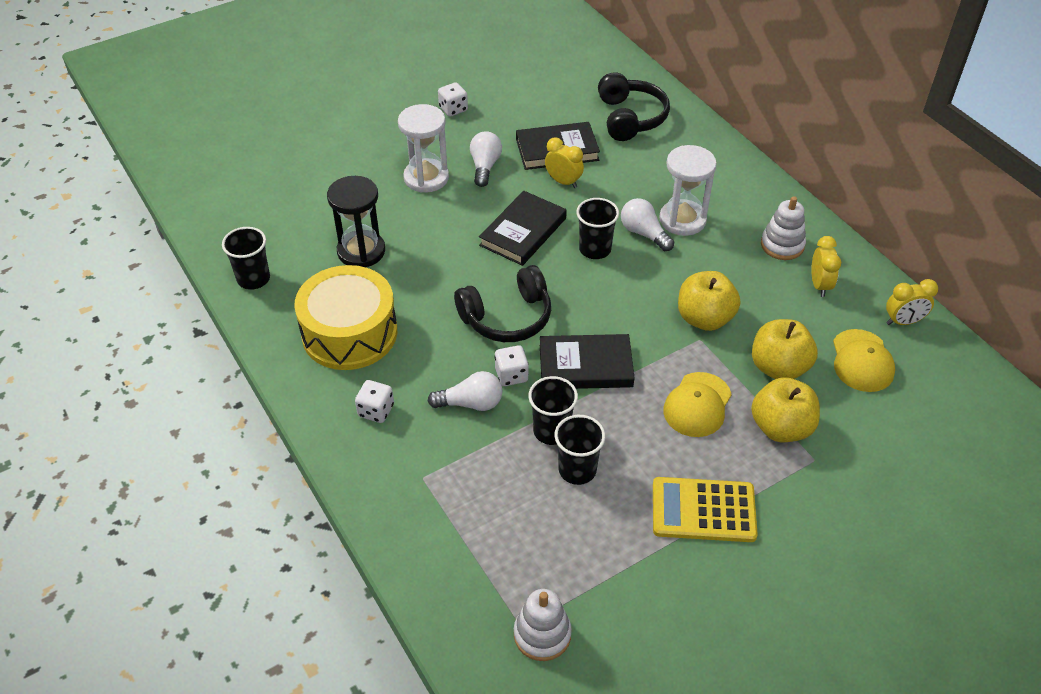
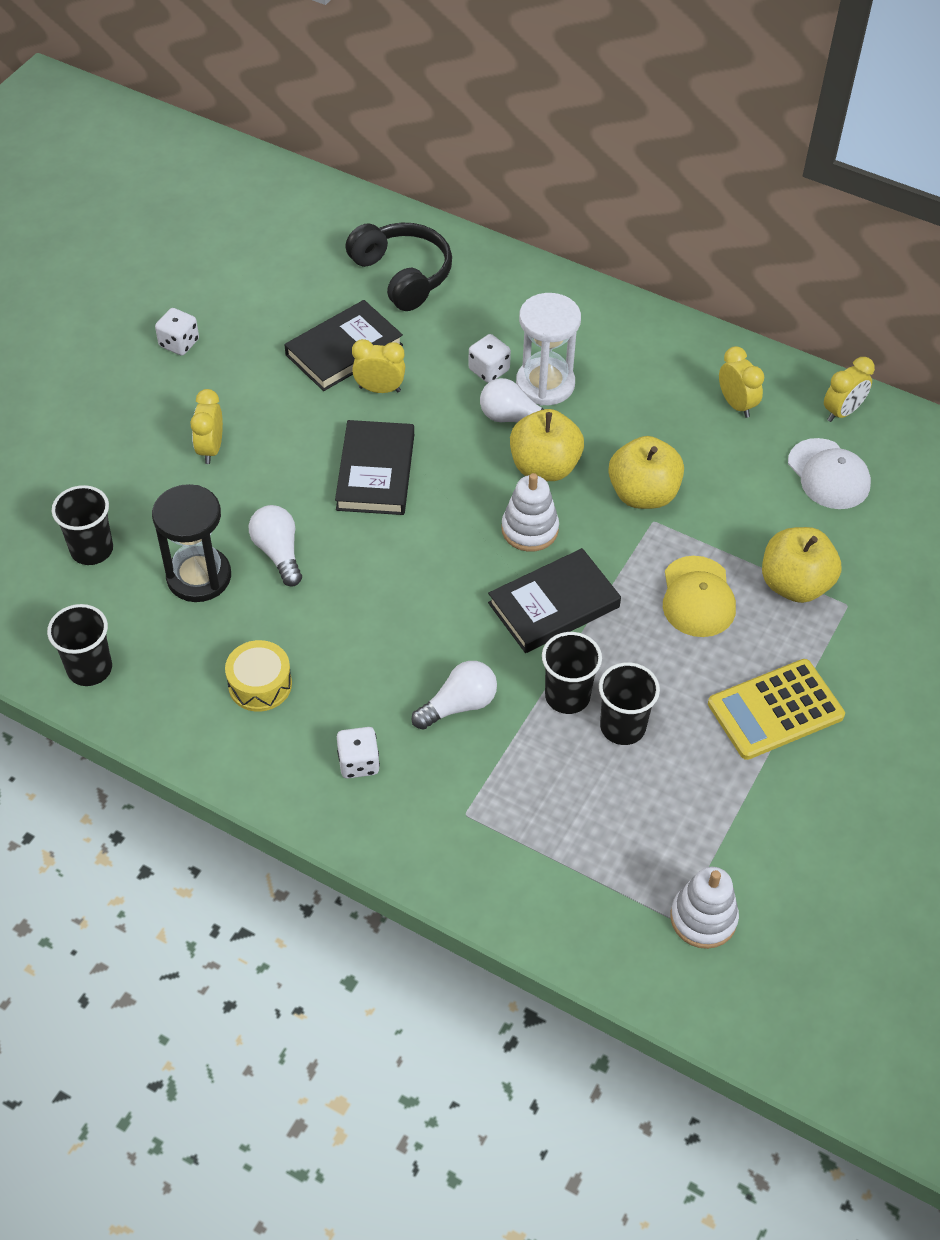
camera: 30 degrees left, 5 degrees up
(349, 333) = (260, 684): yellow drum -> yellow drum, size x0.51
(426, 178) = (210, 449): white hourglass -> yellow clock
(485, 166) = (272, 406): white light bulb -> white light bulb (278, 553)
(507, 317) = (429, 585): black headphones -> none
(511, 375) = (481, 652): white dice -> white dice (489, 370)
(595, 249) = (472, 460): black cup -> black cup (92, 549)
(778, 367) = (752, 518): yellow apple -> yellow apple (544, 467)
(782, 245) = (669, 372): white stacking toy -> white stacking toy (529, 529)
(862, 361) = (828, 474): yellow cap -> white cap

